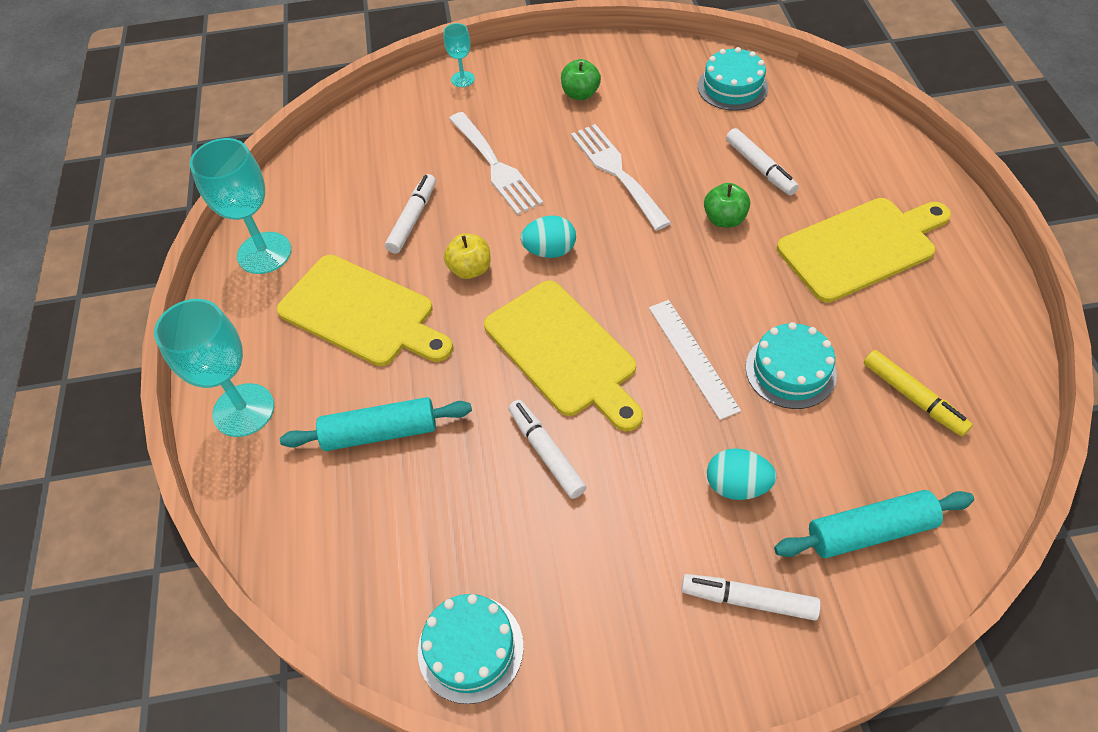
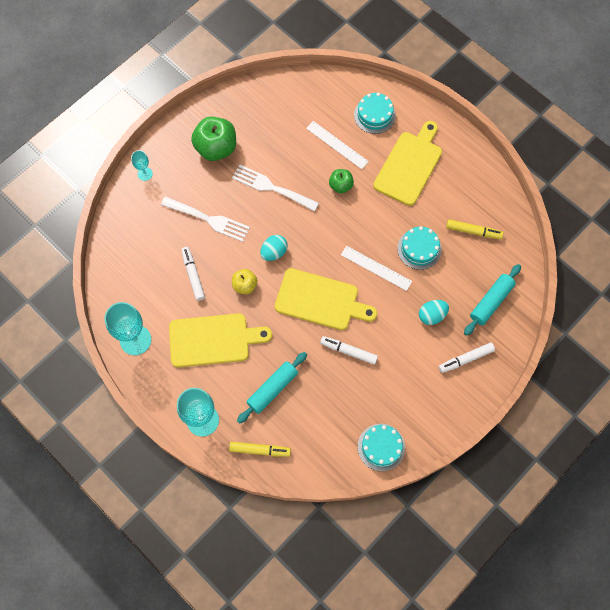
camera: 40 degrees left, 15 degrees up
(278, 510) = (260, 450): none -> yellow marker
(580, 94) = (216, 148): green apple -> green apple, size x1.82
(732, 87) = (290, 99): turquoise cake -> turquoise cake (374, 115)
(760, 167) = (337, 145): white marker -> white ruler

